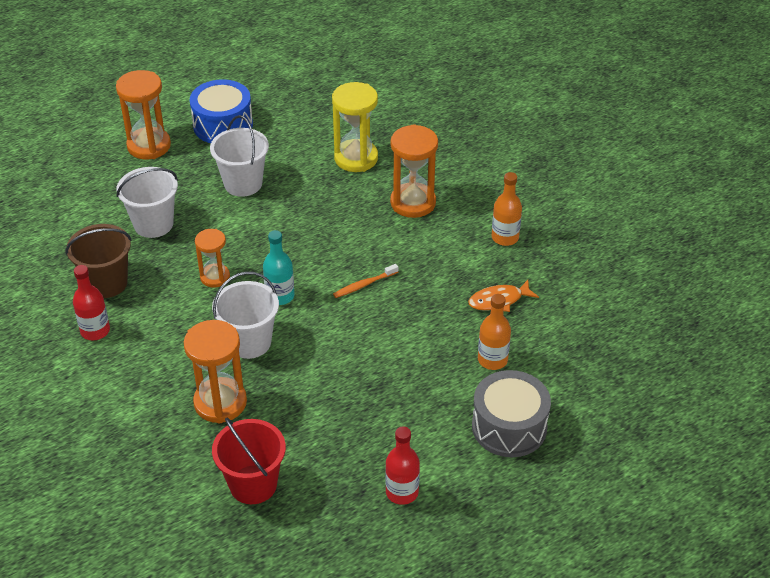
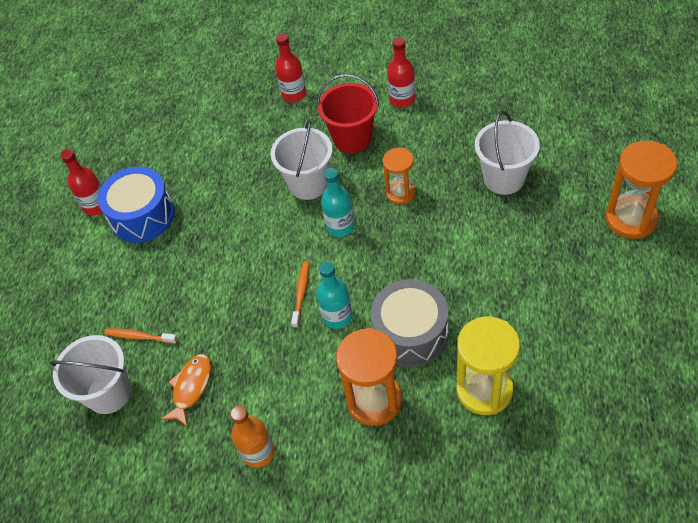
camera: 135 degrees right, 10 degrees up
(106, 283) = (451, 123): brown bucket -> none
(139, 420) = (294, 94): none -> red bottle
(220, 402) = (267, 142): orange hourglass -> none
(223, 125) = (628, 295): blue drum -> blue drum (142, 216)
(243, 183) = (514, 269): white bucket -> white bucket (109, 393)
(253, 484) = (184, 131): red bucket -> red bucket (352, 139)
(366, 254) = (337, 316): none -> turquoise bottle
(492, 360) = (139, 336): orange bottle -> orange toothbrush
(509, 427) = (75, 304): grey drum -> grey drum (410, 333)

